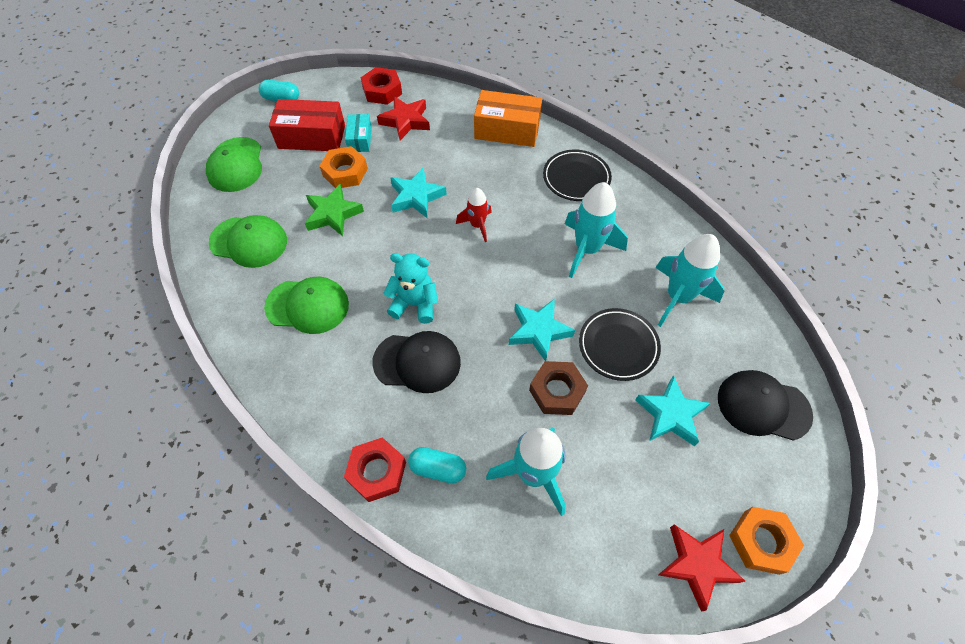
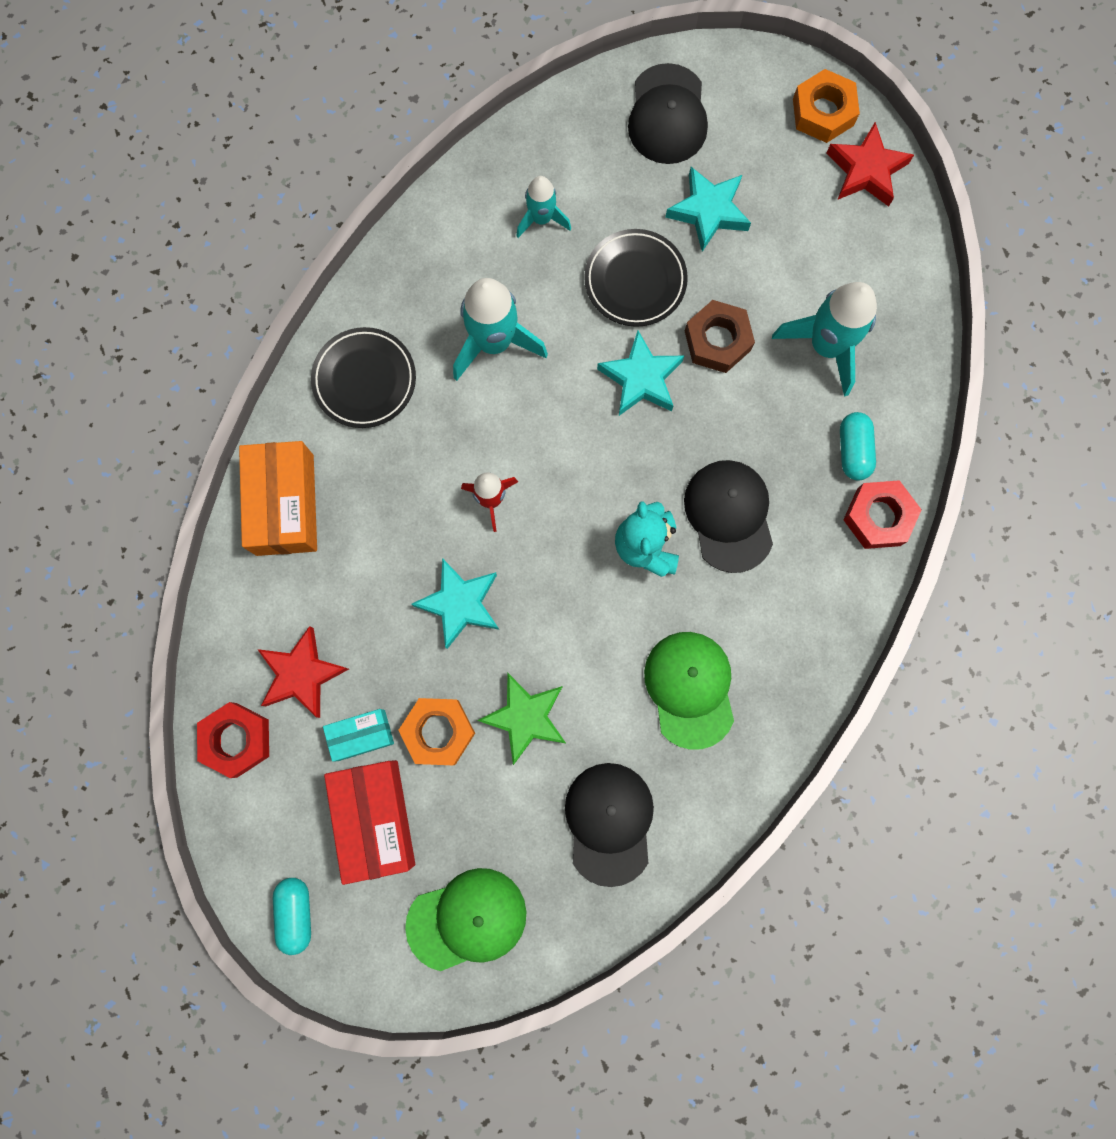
camera: 105 degrees left, 20 degrees up
(249, 242) = (609, 823): green cap -> black cap
(678, 297) = (541, 219): turquoise rocket -> turquoise rocket, size x0.58

